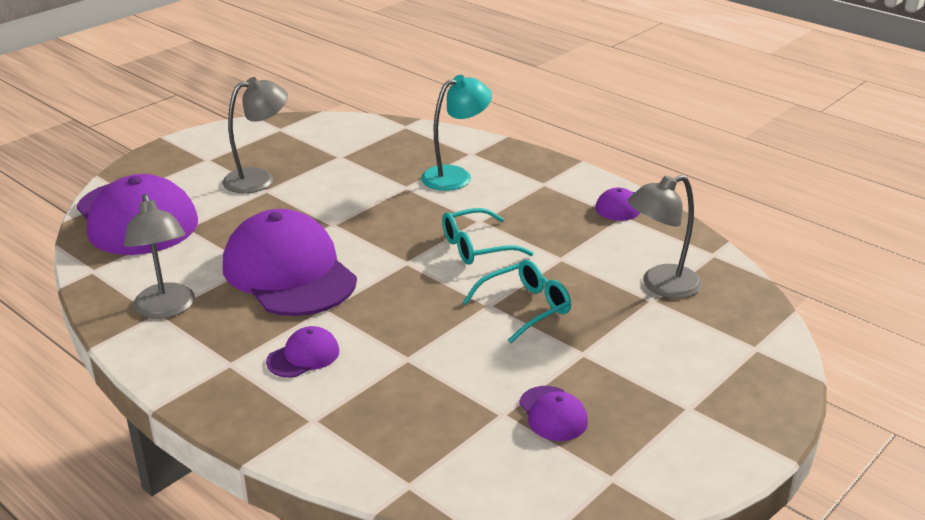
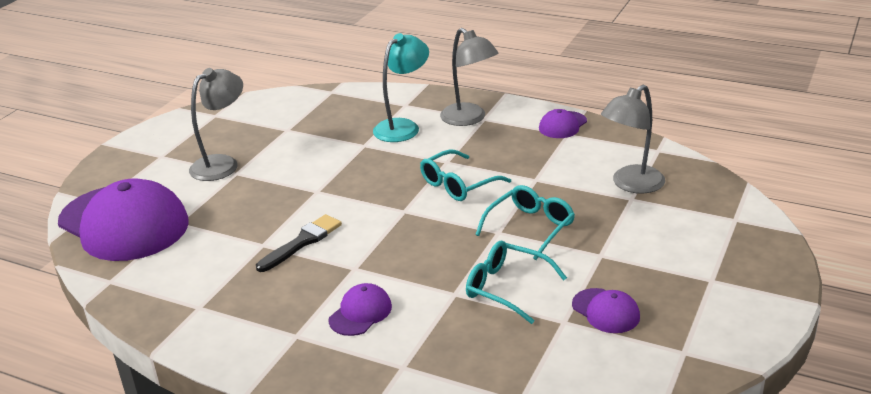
camera: 15 degrees left, 0 degrees up
(166, 309) = (205, 300): grey lamp -> grey lamp (469, 119)
(289, 272) = (302, 242): purple cap -> black brush
(463, 365) = (506, 288): none -> turquoise glasses

